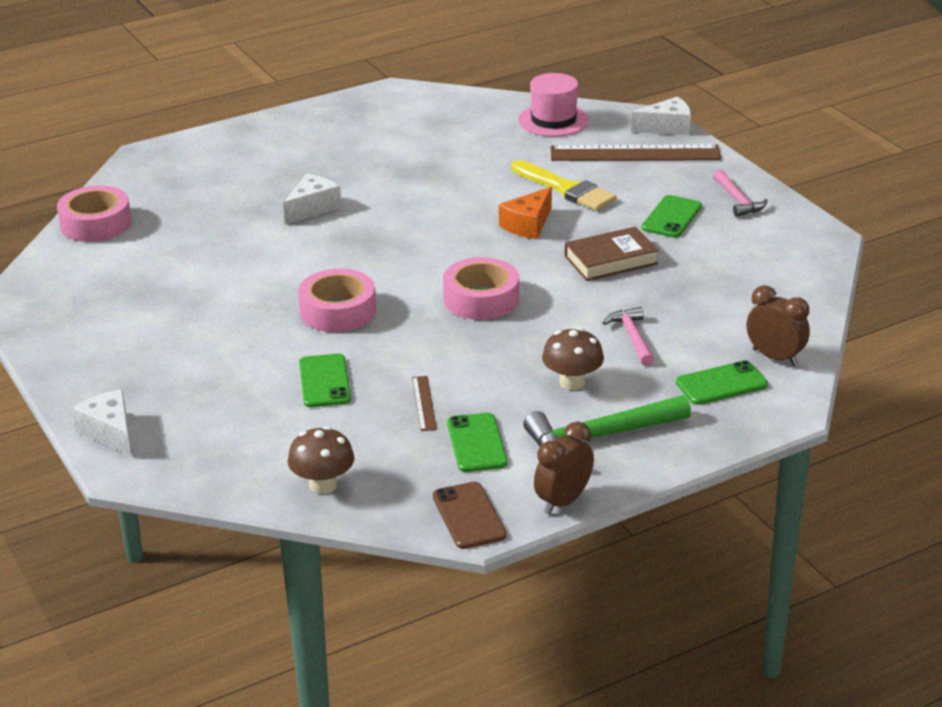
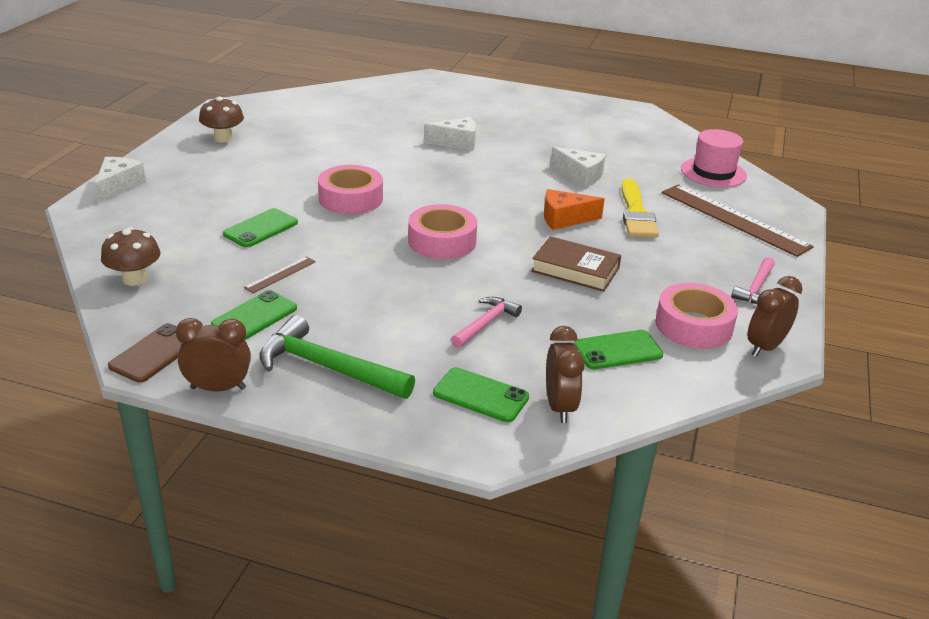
camera: 45 degrees right, 0 degrees up
(96, 223) = (336, 94): pink tape -> pink tape (693, 325)
(572, 382) = (387, 323): brown mushroom -> brown mushroom (223, 138)
(667, 127) = (793, 217): white cheese -> white cheese (580, 175)
(671, 217) = (678, 270): green phone -> green phone (617, 350)
(809, 239) = (765, 347): none -> brown clock

